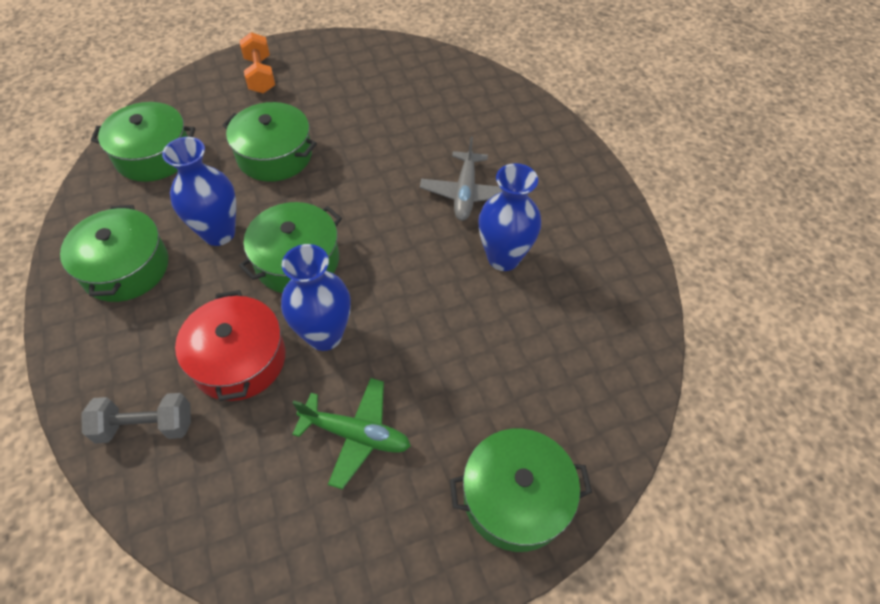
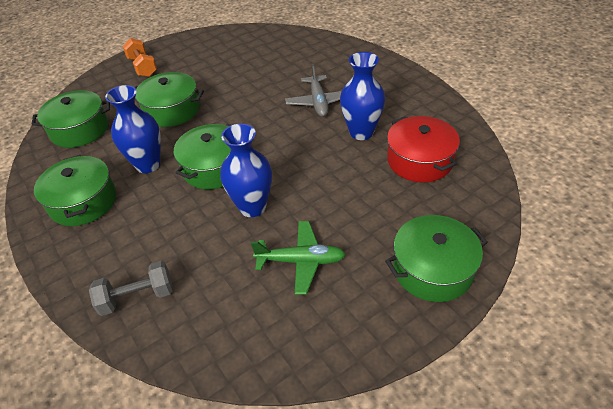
camera: 10 degrees left, 10 degrees down
(239, 359) = (194, 237): red pot -> red pot (419, 160)

